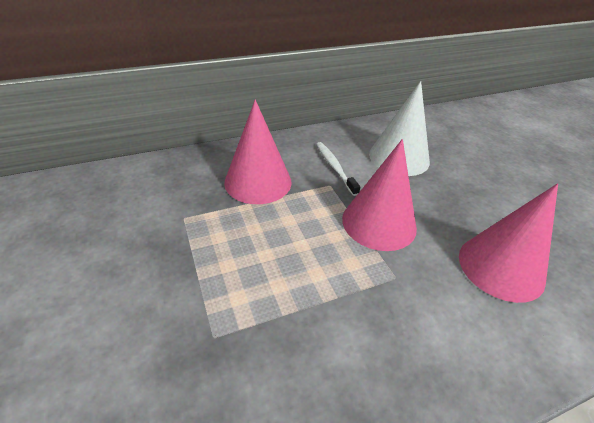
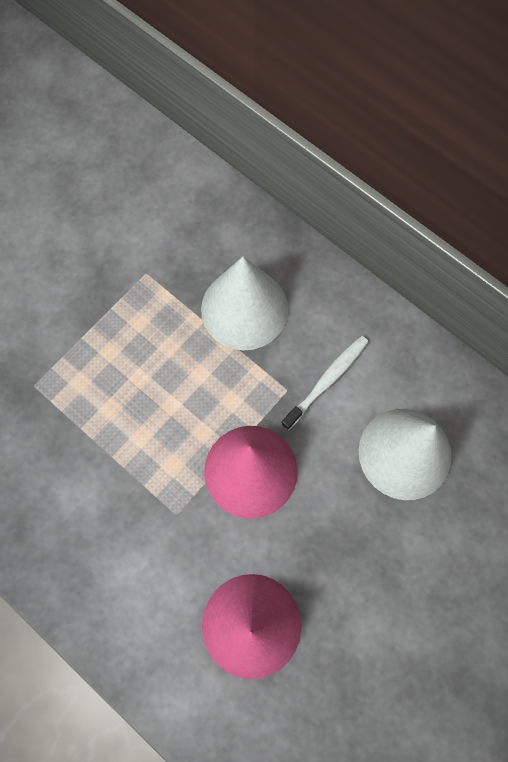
camera: 65 degrees right, 30 degrees up
(258, 181) = (244, 309): pink cone -> white cone

